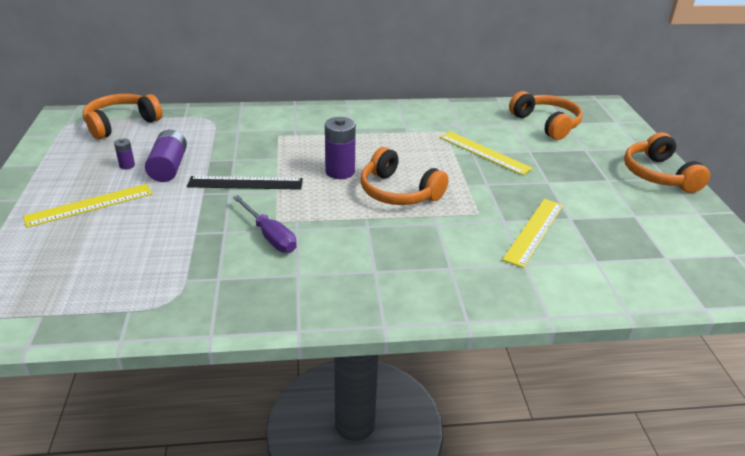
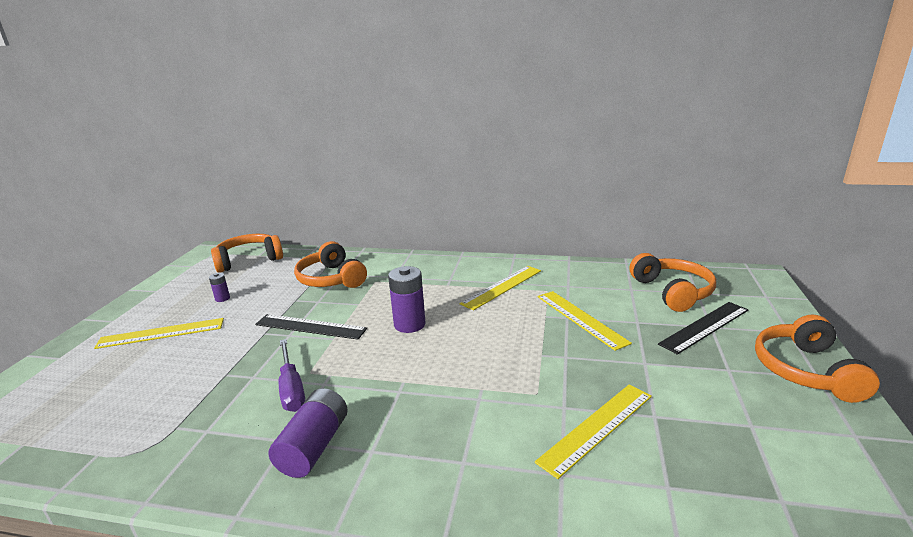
camera: 20 degrees right, 10 degrees down
(169, 167) = (255, 304): purple battery -> purple battery (314, 446)
(398, 192) = (457, 354): orange headphones -> orange headphones (331, 279)
(403, 131) = (502, 287): none -> yellow ruler
(581, 150) = (705, 327): none -> black ruler

